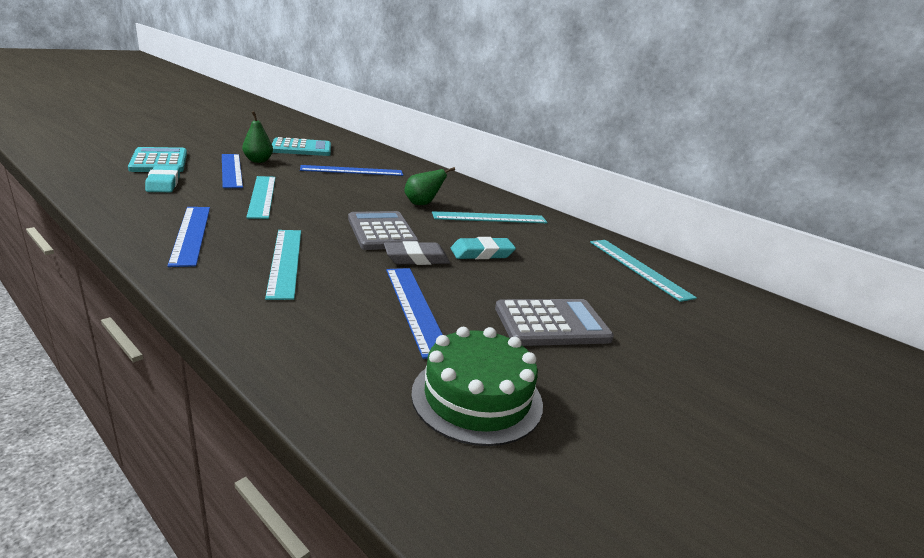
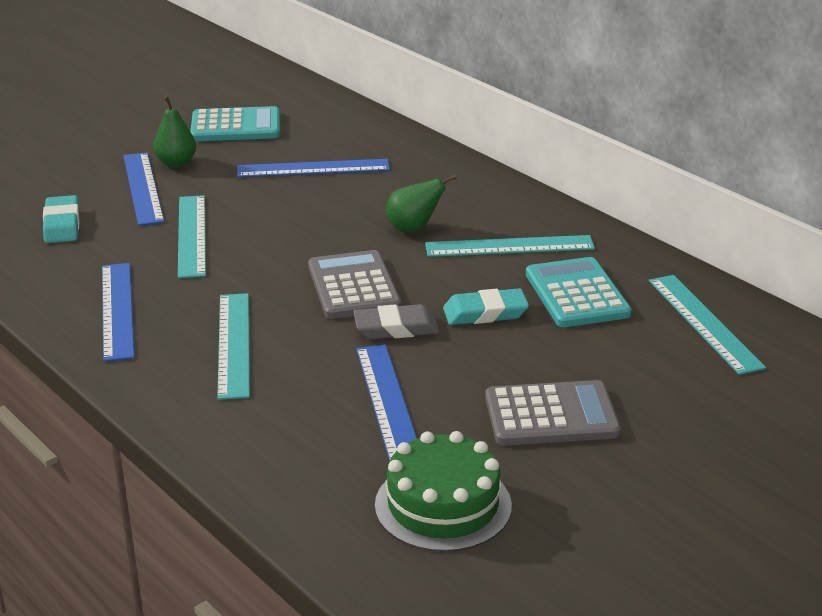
camera: 10 degrees right, 5 degrees up
(159, 161) = (44, 181): turquoise calculator -> turquoise calculator (577, 294)

